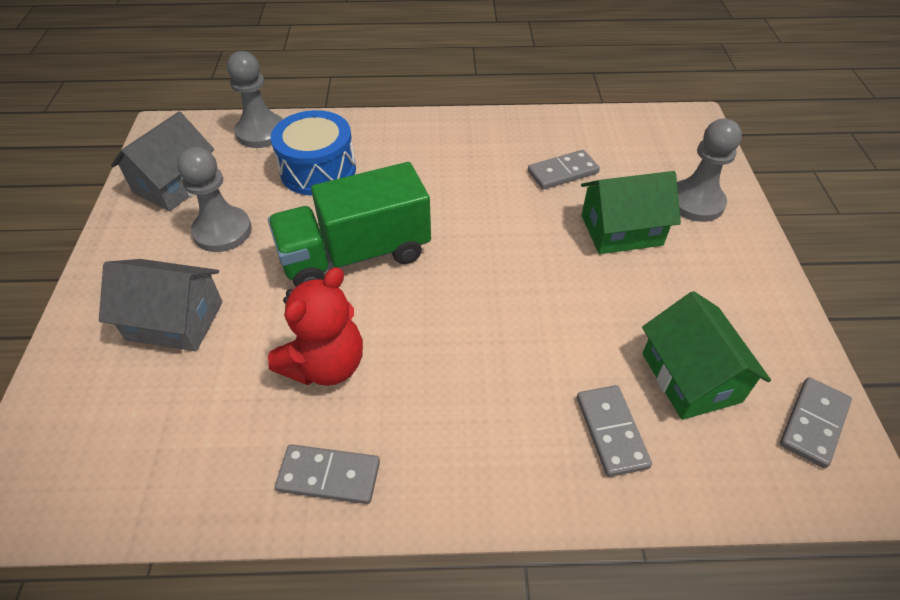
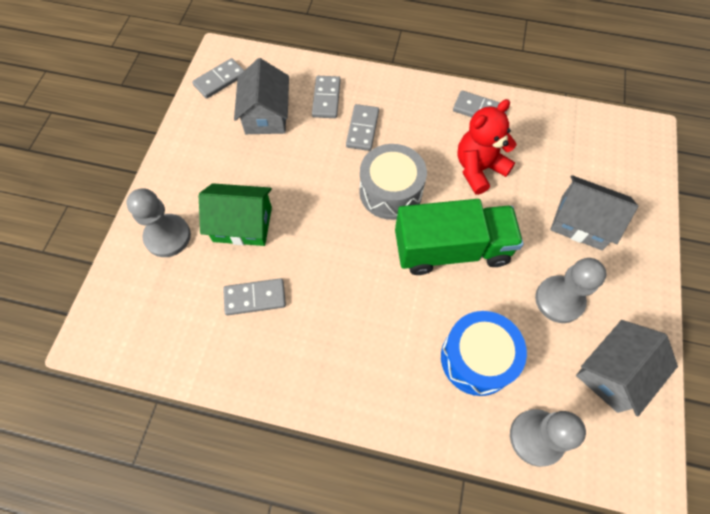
camera: 165 degrees left, 15 degrees up
(451, 304) = (390, 192): none -> grey drum
(526, 389) = (362, 129): none -> grey domino
(690, 377) = (266, 115): green house -> grey house

